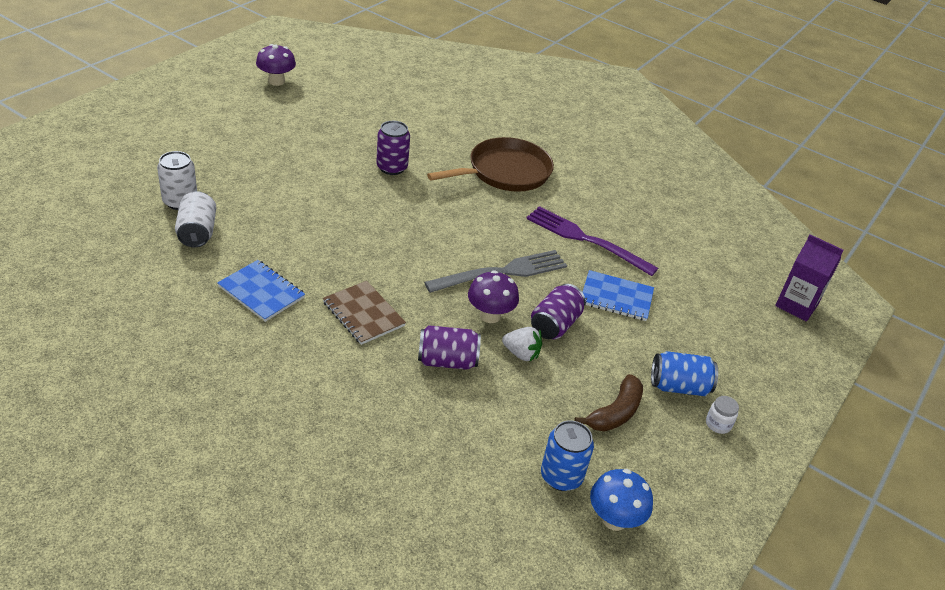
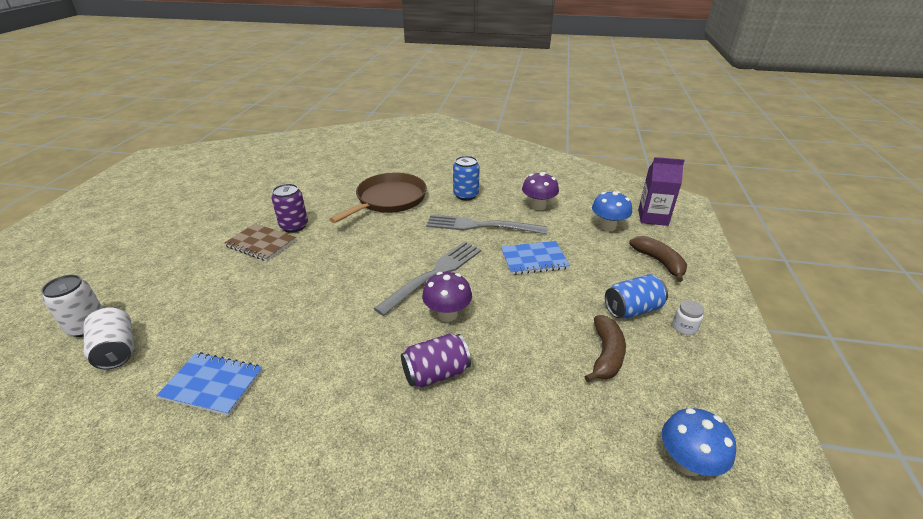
camera: 20 degrees left, 5 degrees down
(276, 81) = (159, 194): purple mushroom -> purple mushroom (538, 206)
(363, 314) = (331, 362): brown notebook -> brown notebook (261, 243)
(521, 354) = (495, 337): white strawberry -> none
(555, 325) = (504, 300): purple can -> none
(561, 476) = (611, 442): blue can -> blue can (466, 195)
(584, 239) = (480, 226): purple fork -> grey fork
(731, 295) = (608, 226): none -> blue mushroom
(754, 354) = (659, 262): none -> brown banana

